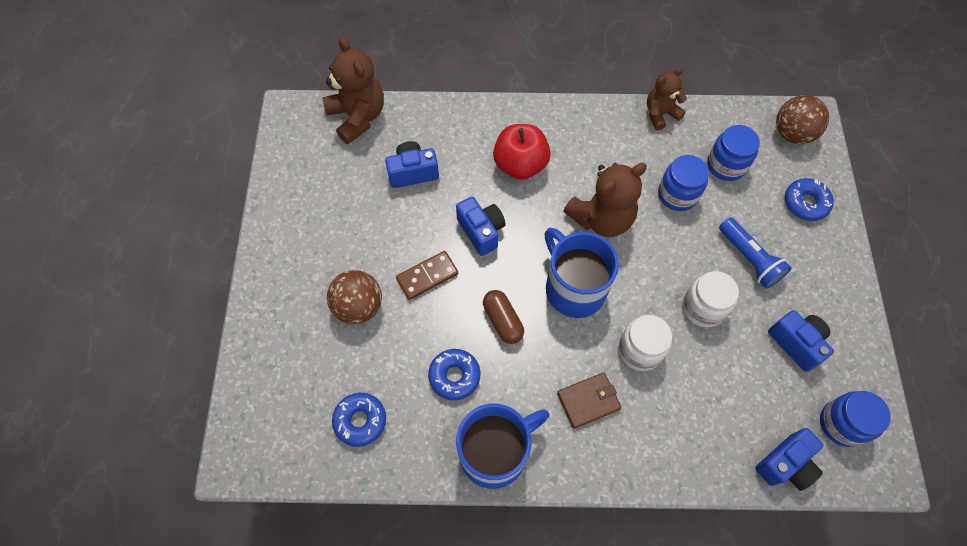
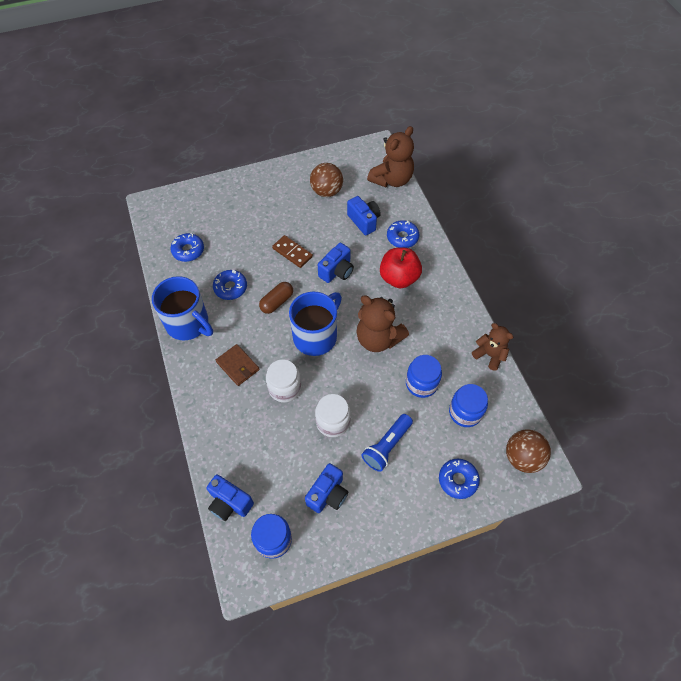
camera: 70 degrees right, 5 degrees down
(358, 306) = (259, 225): brown ball -> brown ball (326, 191)
(459, 139) = (402, 237): none -> blue donut

